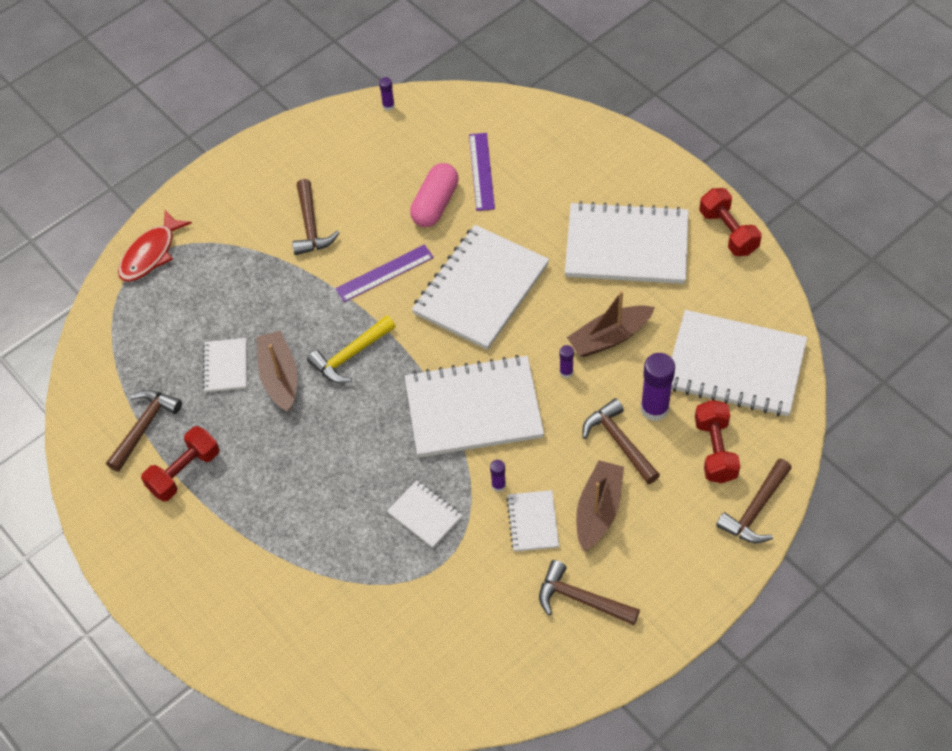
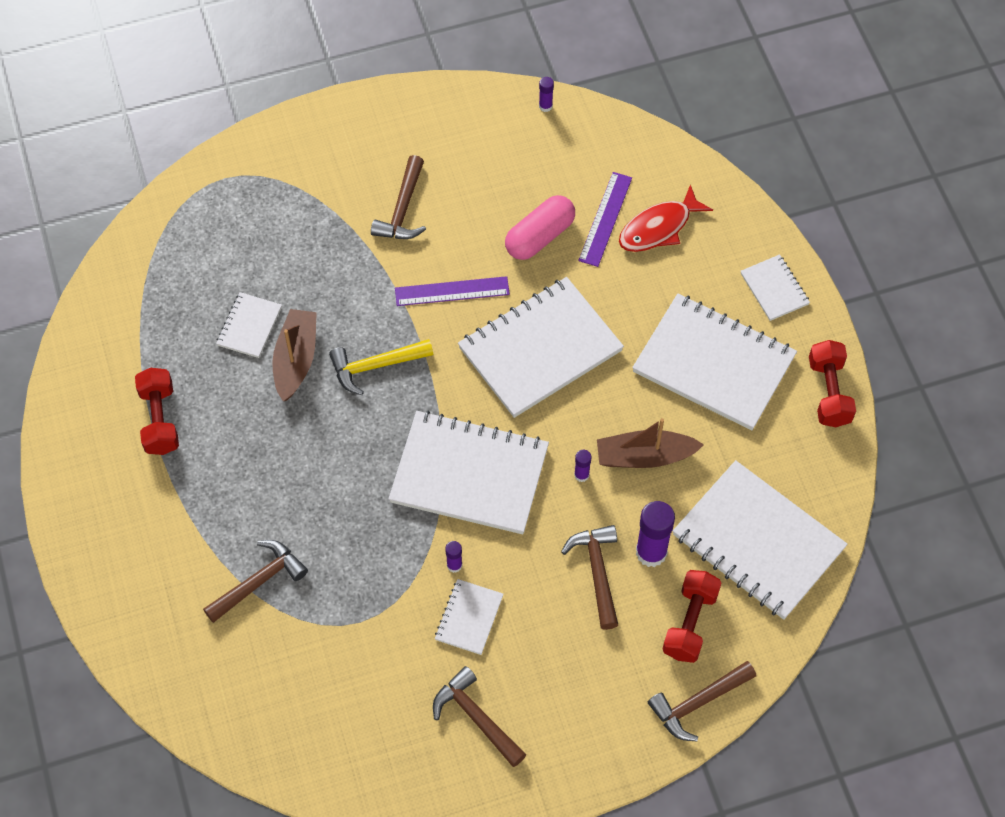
camera: 20 degrees right, 5 degrees up
(144, 427) = (143, 356): brown hammer -> brown hammer (259, 581)
(151, 254) = (232, 175): red fish -> red fish (659, 228)
(184, 472) = (159, 420): red dumbbell -> red dumbbell turned 75 degrees counterclockwise
(425, 515) = (367, 564): white notebook -> white notebook (774, 289)
(598, 510) = (539, 634): brown boat -> none

